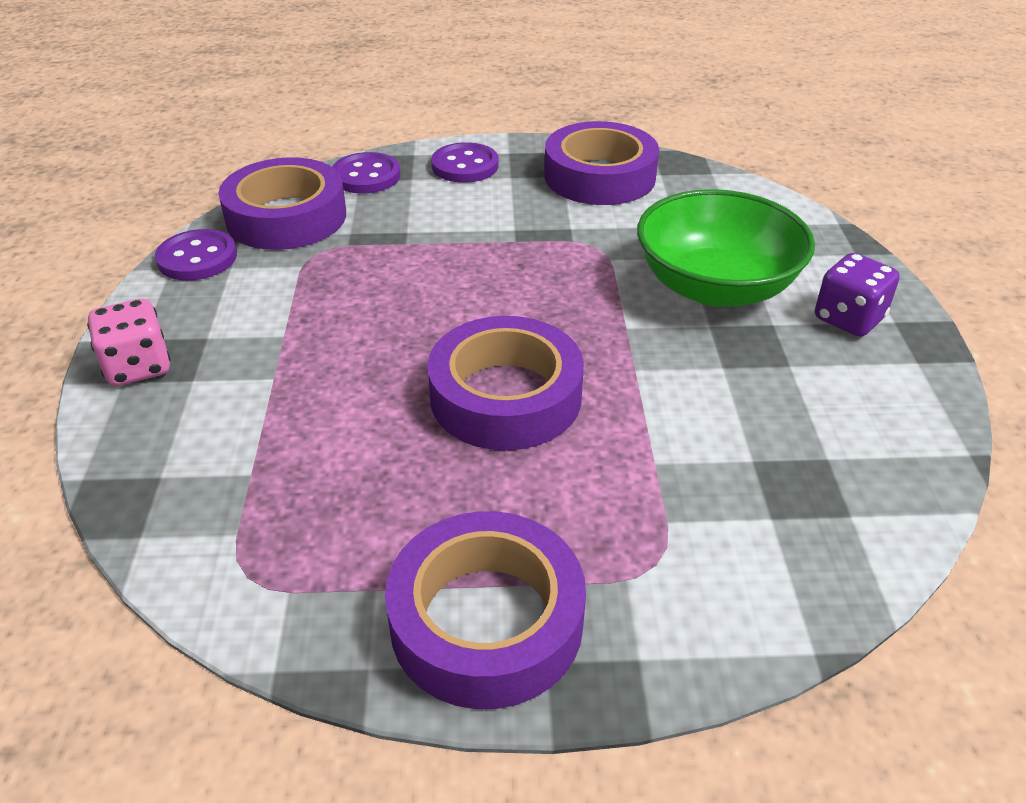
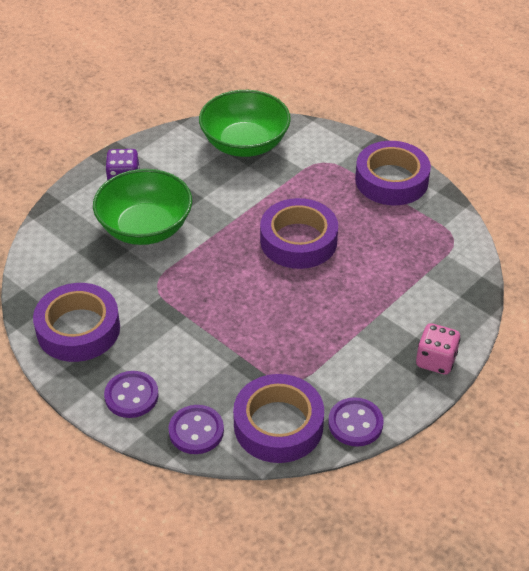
camera: 135 degrees left, 5 degrees up
(824, 494) = (245, 144): none -> green bowl

